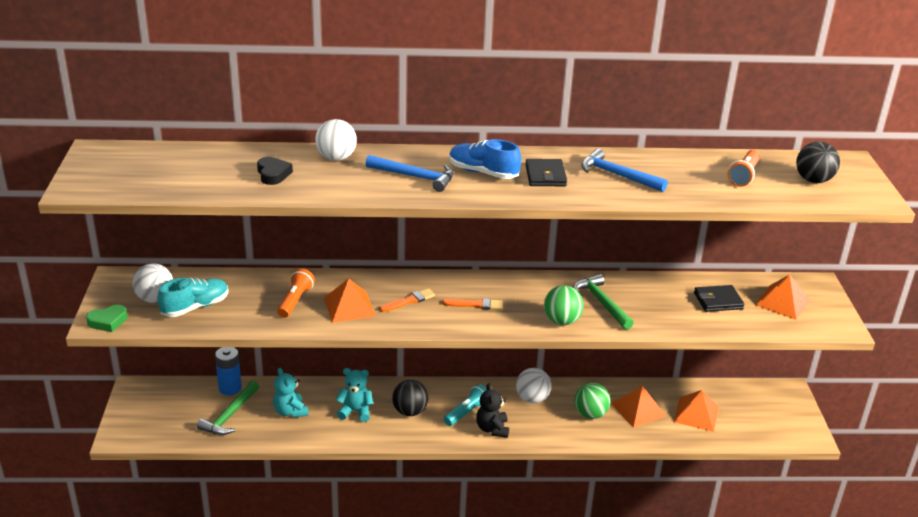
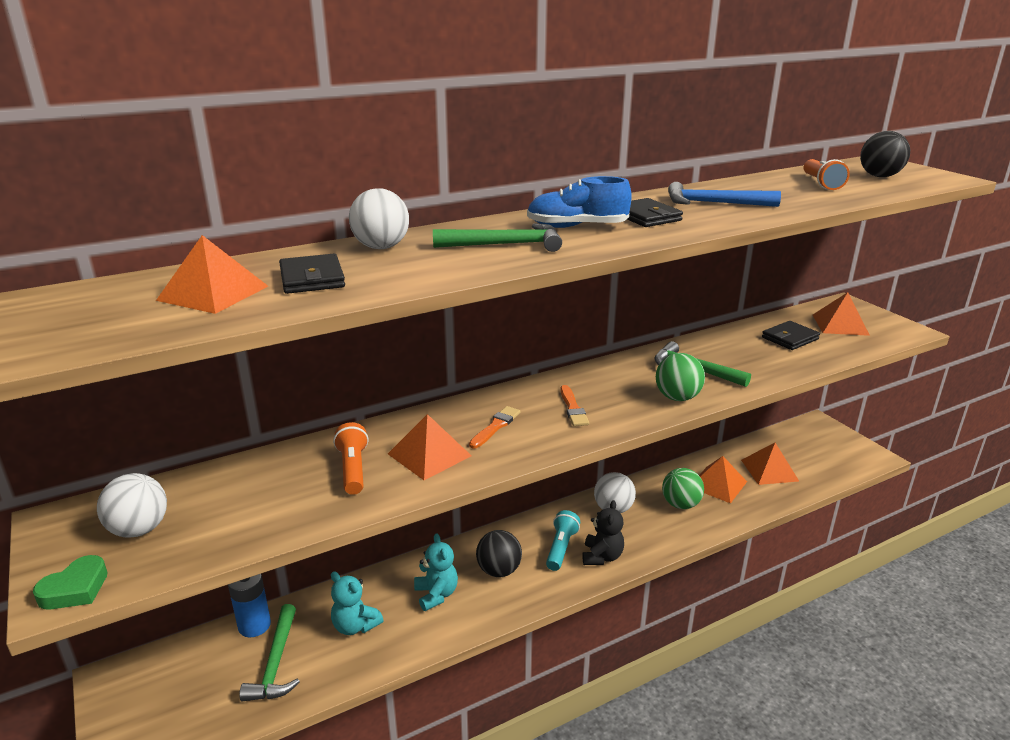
camera: 25 degrees left, 5 degrees down
(195, 307) = (212, 521): turquoise shoe -> none
(212, 171) = (213, 293): none -> orange pyramid
(273, 174) = (312, 278): black heart -> black wallet
(355, 411) = (436, 594): turquoise teddy bear -> turquoise teddy bear turned 90 degrees clockwise
(415, 177) = (506, 245): blue hammer -> green hammer
(475, 305) = (573, 408): orange brush -> orange brush turned 105 degrees clockwise
(492, 429) = (602, 556): black teddy bear -> black teddy bear turned 135 degrees counterclockwise

